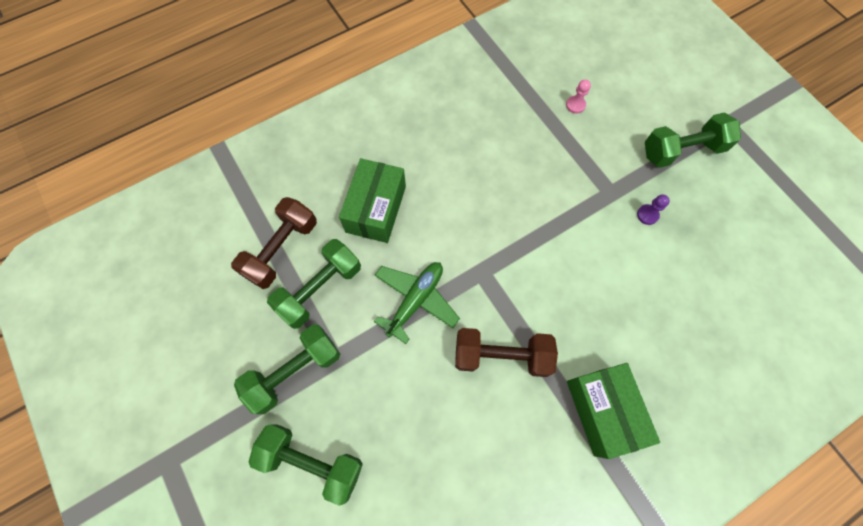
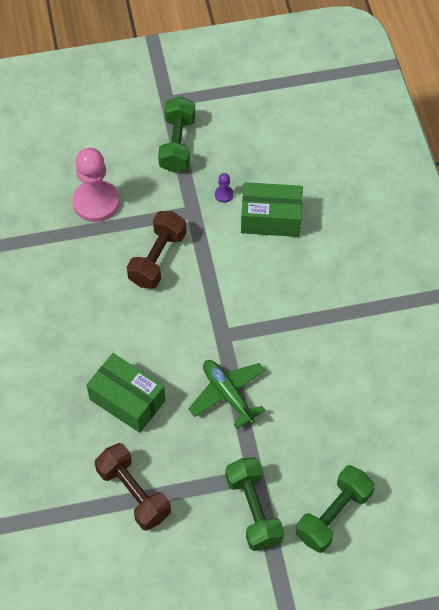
camera: 70 degrees left, 10 degrees down
(320, 289) = (186, 469): green dumbbell -> none
(501, 355) = (299, 346): brown dumbbell -> brown dumbbell (157, 258)
(575, 105) = (96, 202): pink pawn -> pink pawn, size x2.46
(603, 410) = (366, 292): green box -> green box (271, 218)

